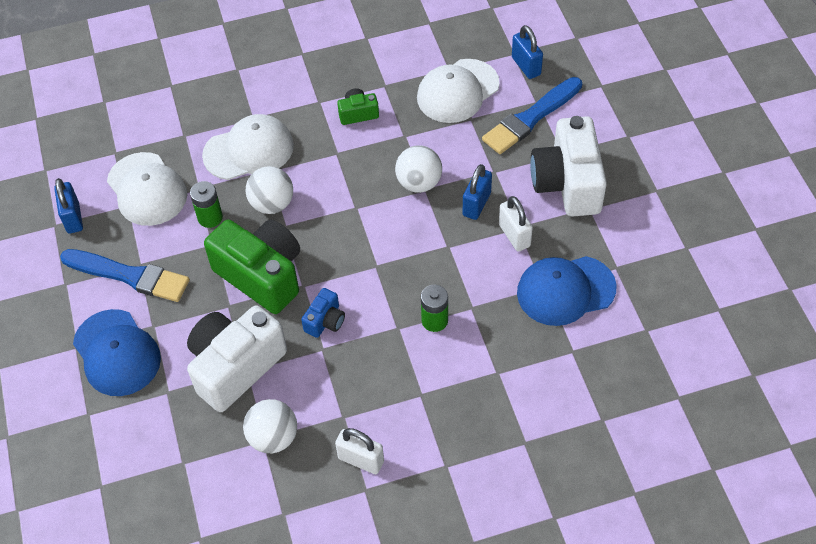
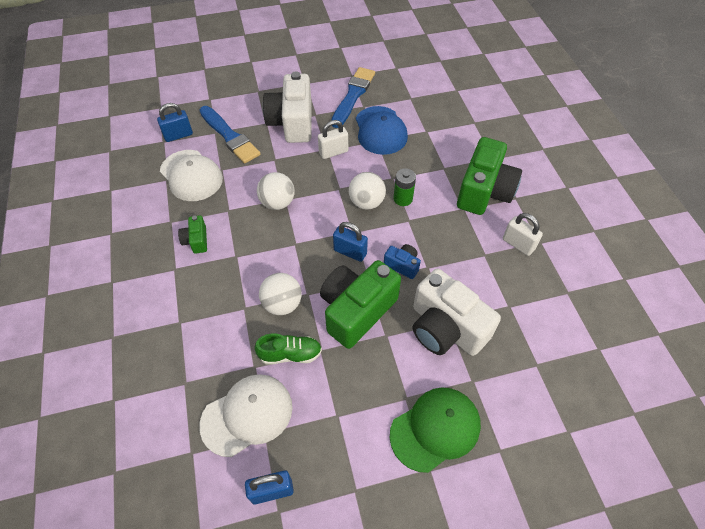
camera: 90 degrees left, 0 degrees up
(117, 353) = (435, 429): blue cap -> green cap
(129, 276) = (350, 424): blue brush -> blue brush (353, 95)
(210, 217) = (290, 354): green battery -> green shoe
(249, 150) = (218, 324): white cap -> none
(273, 437) = (507, 299): white ball -> white ball (366, 202)
(361, 460) = (518, 244): white padlock -> white padlock turned 75 degrees counterclockwise
(456, 424) = (484, 191): none -> green camera
(476, 204) = (303, 170): blue padlock -> blue padlock (350, 252)
(567, 183) = (292, 122): white camera -> white camera turned 90 degrees clockwise

